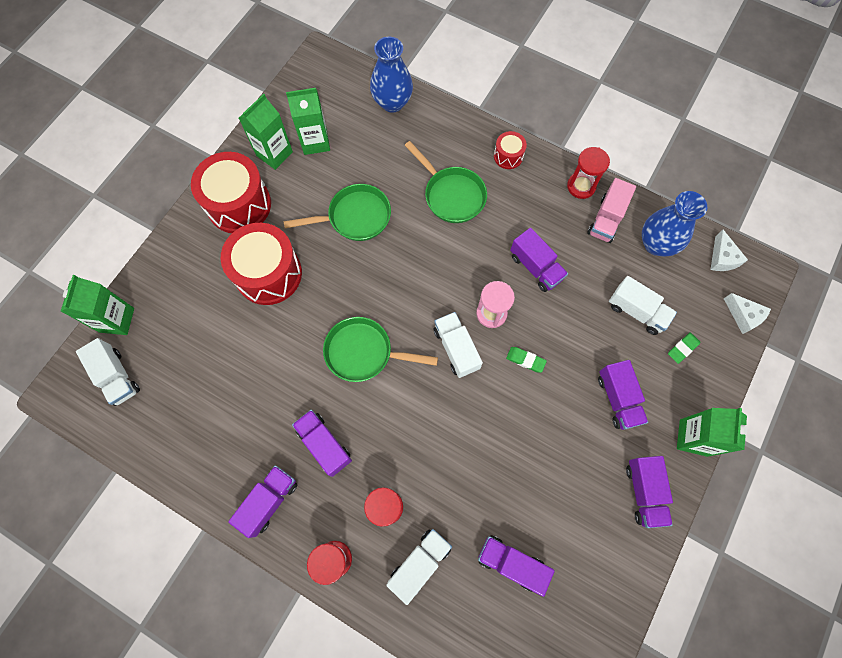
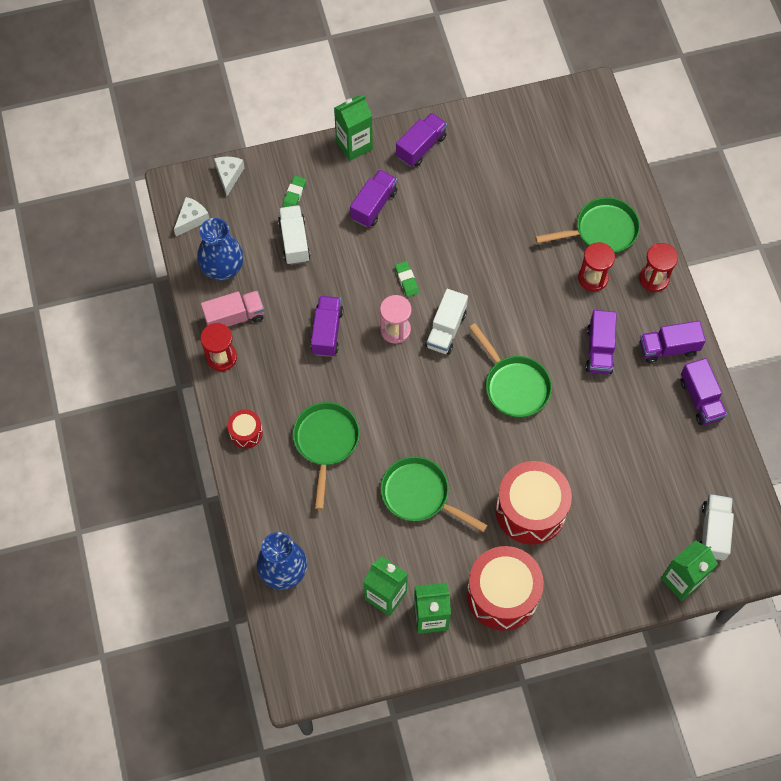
camera: 135 degrees left, 5 degrees down
(420, 563) = (601, 231): white truck -> green pan
(511, 563) = (544, 183): purple truck -> purple truck (700, 399)
(682, 348) = (294, 194): green eraser -> green eraser turned 75 degrees counterclockwise

